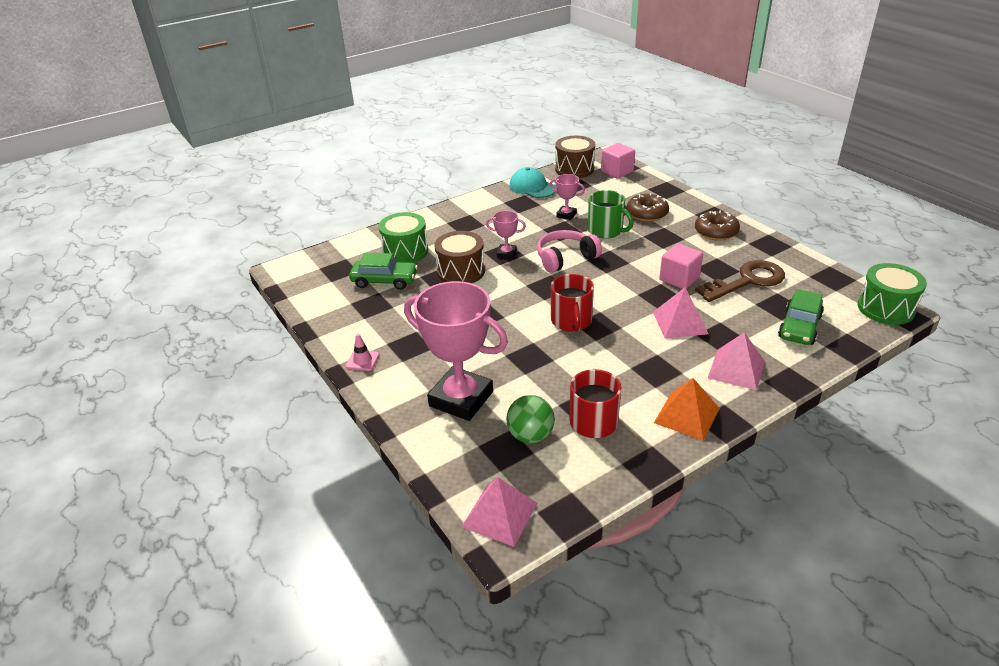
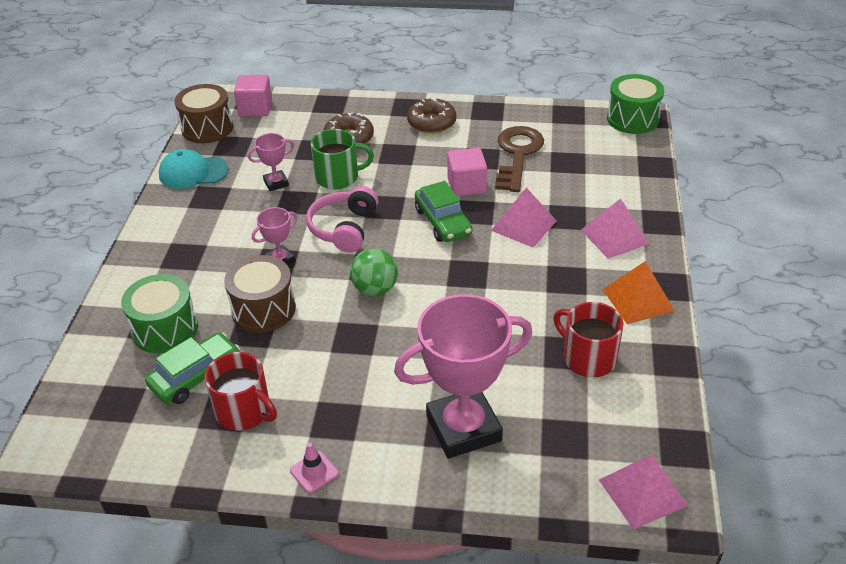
camera: 50 degrees left, 5 degrees up
(530, 435) = (565, 410): green ball -> green ball (375, 289)
(571, 321) = (441, 285): red mug -> red mug (244, 411)
(799, 327) = (604, 171): green car -> green car (443, 222)

